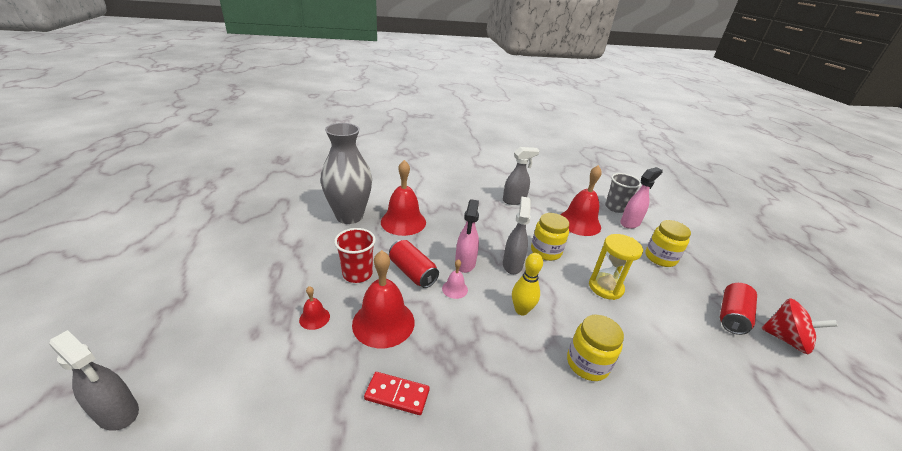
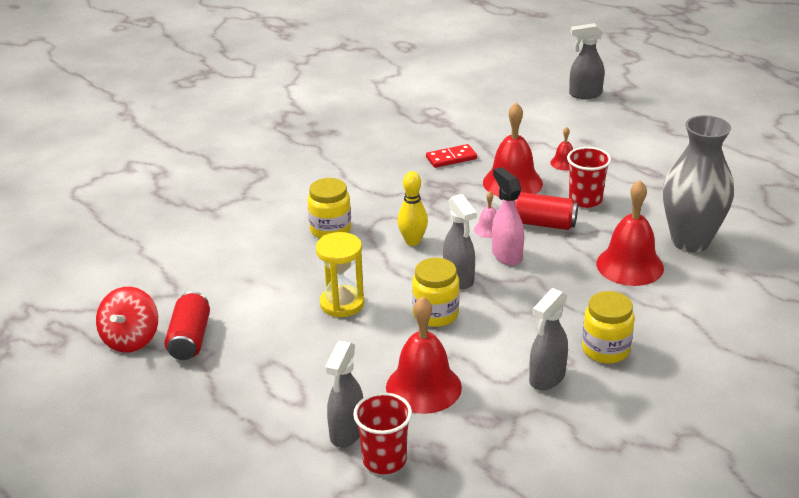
camera: 150 degrees right, 0 degrees up
(615, 207) = (384, 460): grey cup -> red cup
(630, 223) = (346, 433): pink spray bottle -> grey spray bottle
(660, 258) = (285, 383): yellow jar -> yellow jar (605, 349)
(785, 339) = (131, 339): red spinning top -> red spinning top turned 75 degrees counterclockwise

